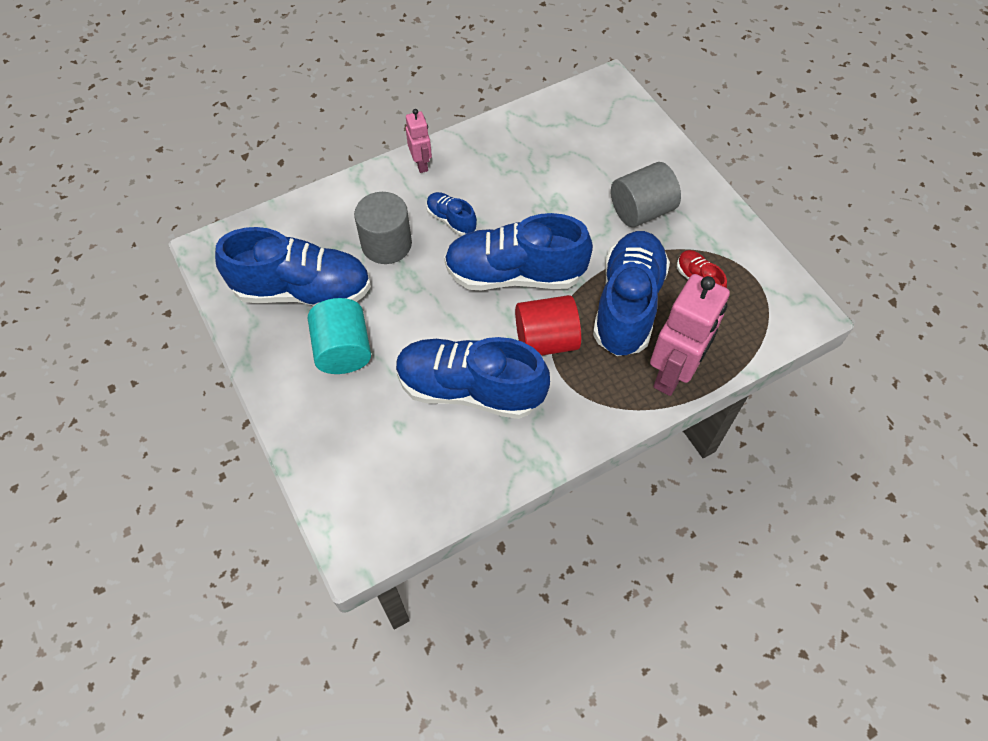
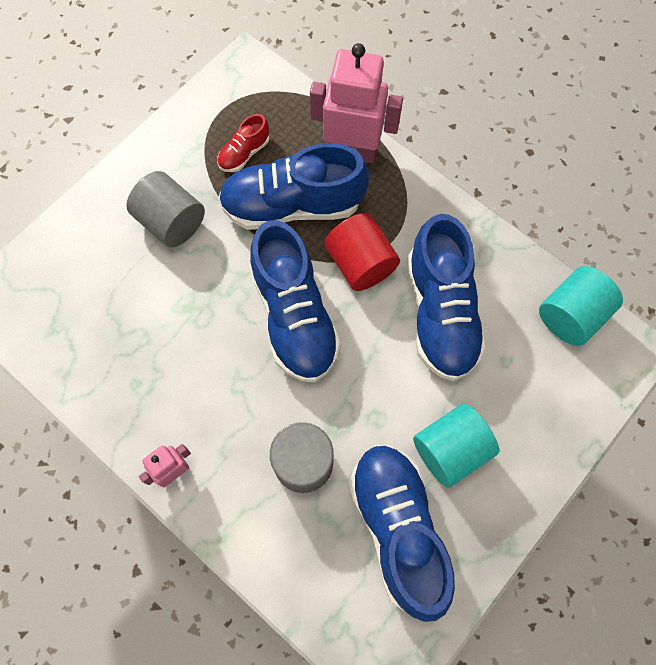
camera: 110 degrees left, 10 degrees up
(417, 505) = (571, 315): none -> turquoise cylinder
(451, 220) = (246, 405): blue shoe -> none

